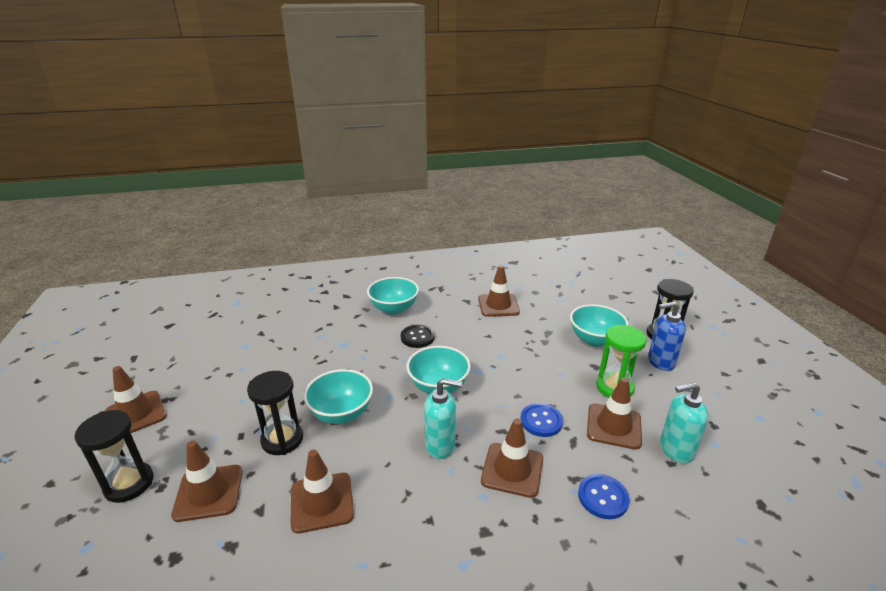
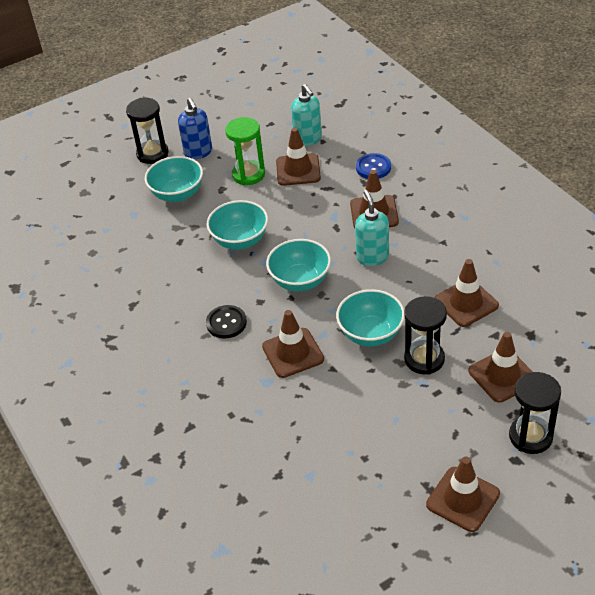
camera: 105 degrees left, 15 degrees up
(394, 309) = (174, 365): turquoise bowl -> turquoise bowl (240, 240)
(498, 305) = (134, 275): brown traffic cone -> brown traffic cone (293, 353)
(541, 421) = (313, 208): blue button -> none

